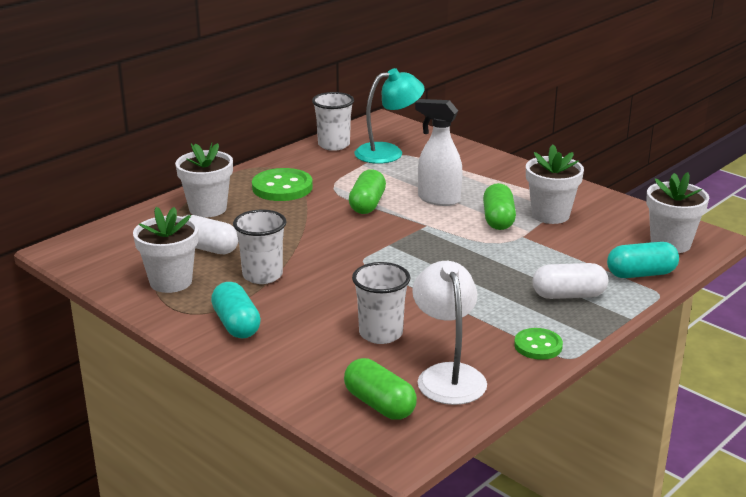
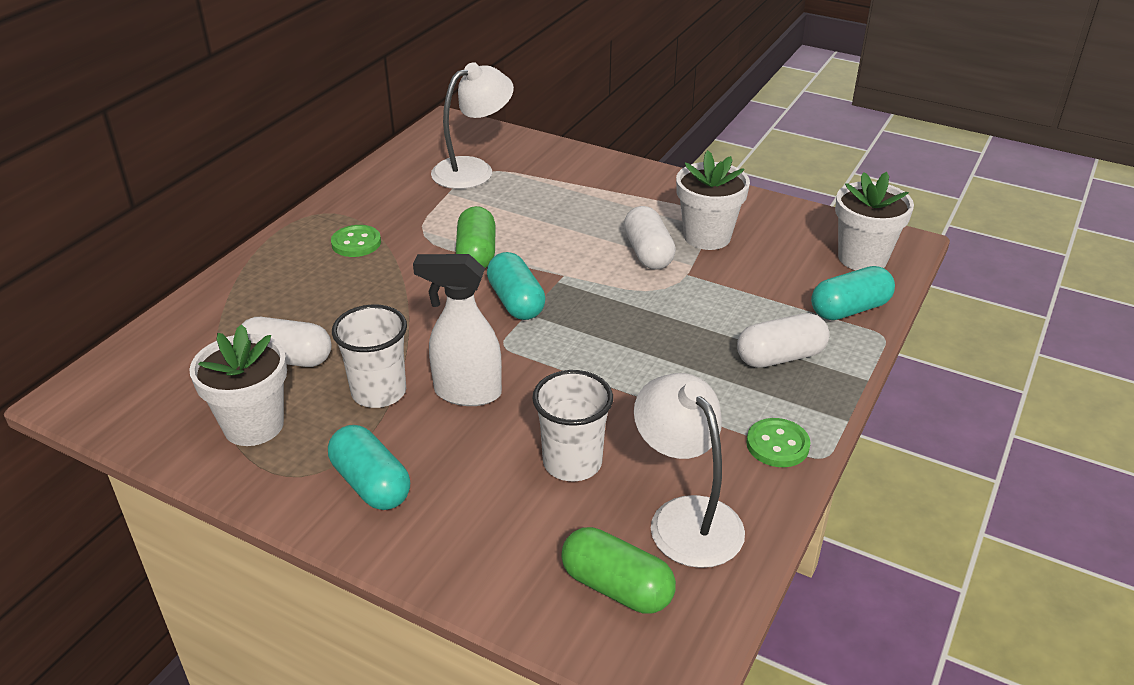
camera: 15 degrees left, 10 degrees up
(208, 209) = (266, 292): white flower pot -> none
(282, 187) = (356, 243): green button -> green button, size x0.61
(334, 145) = (400, 167): white cup -> none
(383, 236) = (516, 302): none -> turquoise capsule
(388, 152) = (473, 169): turquoise lamp -> white lamp
(438, 199) = (562, 233): white spray bottle -> white spray bottle (466, 393)
(498, 219) = (648, 253): green capsule -> white capsule

